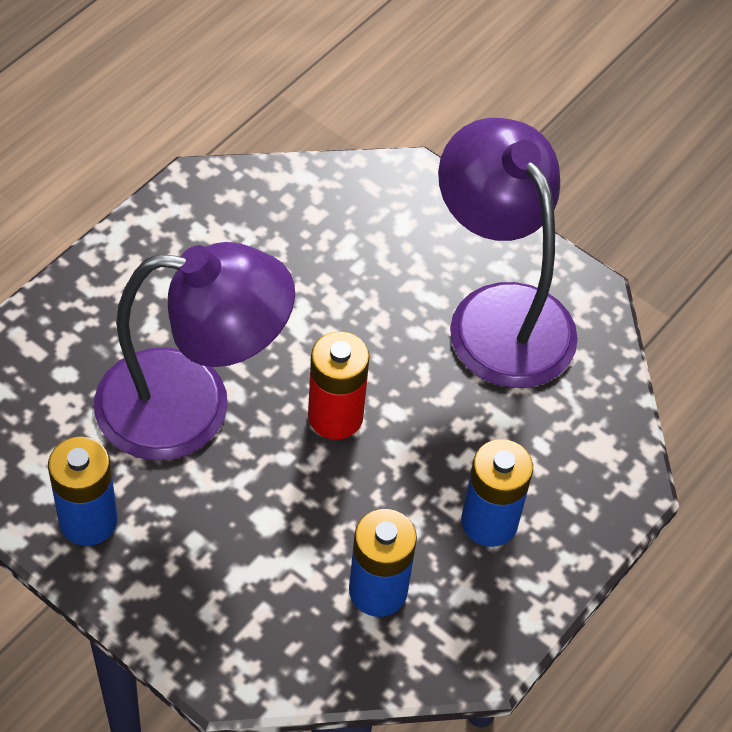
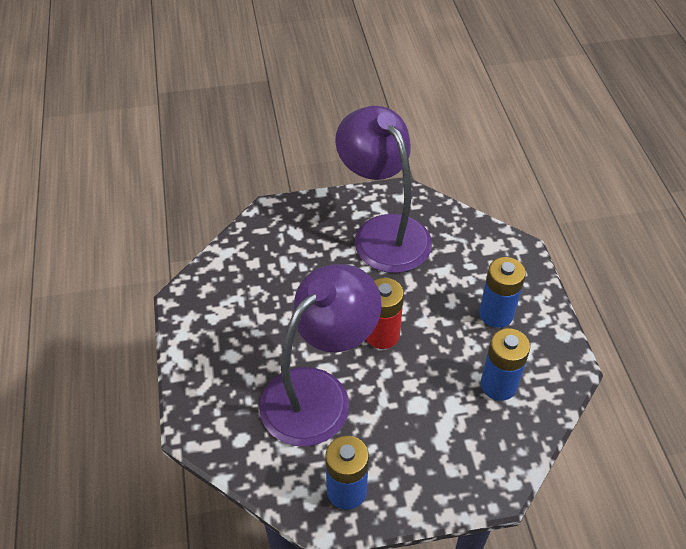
camera: 45 degrees left, 5 degrees down
(499, 313) = (383, 232): purple lamp -> purple lamp turned 45 degrees clockwise

